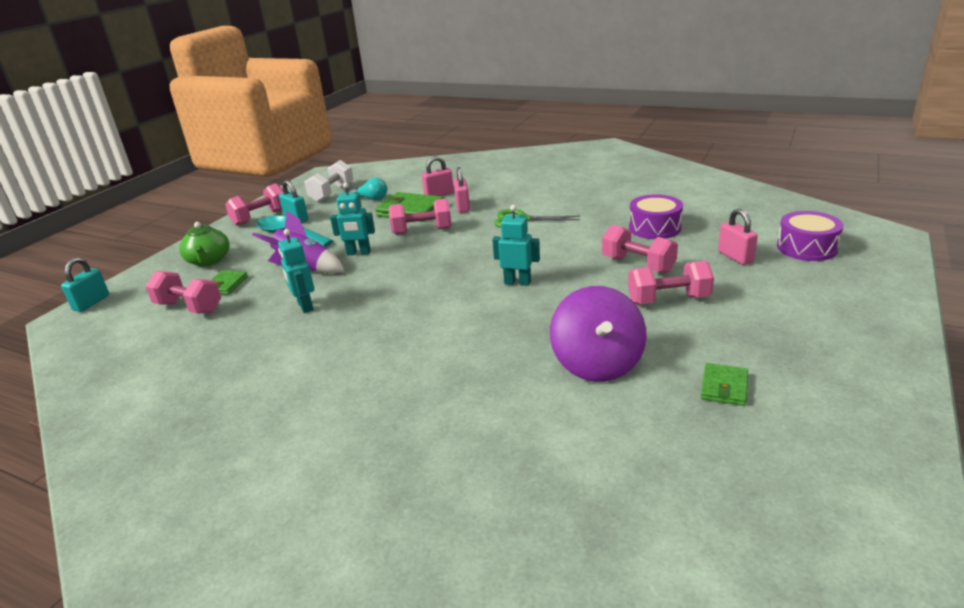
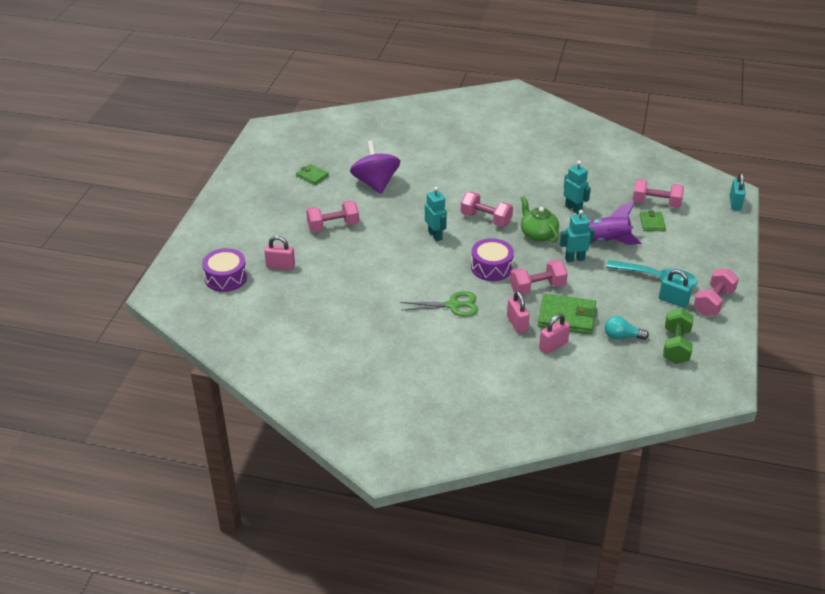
camera: 165 degrees right, 10 degrees up
(209, 261) = (695, 245): green teapot -> green teapot (538, 234)
(332, 193) = (676, 346): white dumbbell -> green dumbbell
(517, 282) = (435, 235): turquoise robot -> turquoise robot turned 120 degrees counterclockwise
(638, 265) = (351, 255): pink dumbbell -> pink dumbbell (486, 219)
(654, 228) = (336, 298): purple drum -> purple drum (491, 267)
(724, 387) = (312, 176): green wallet -> green wallet turned 60 degrees counterclockwise
(735, 257) = (280, 266): pink padlock -> pink padlock turned 45 degrees counterclockwise

